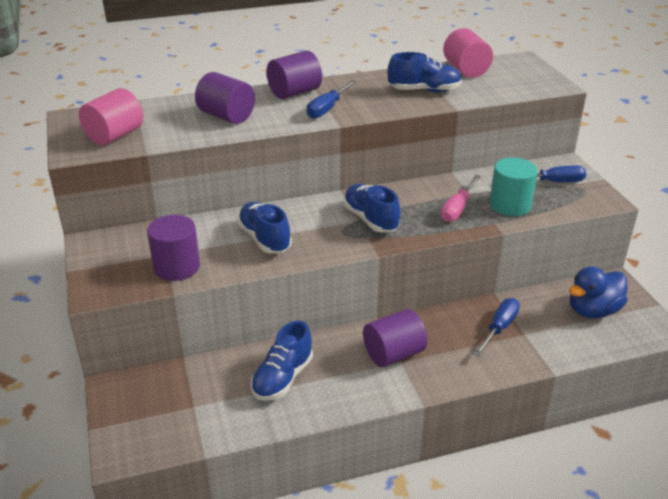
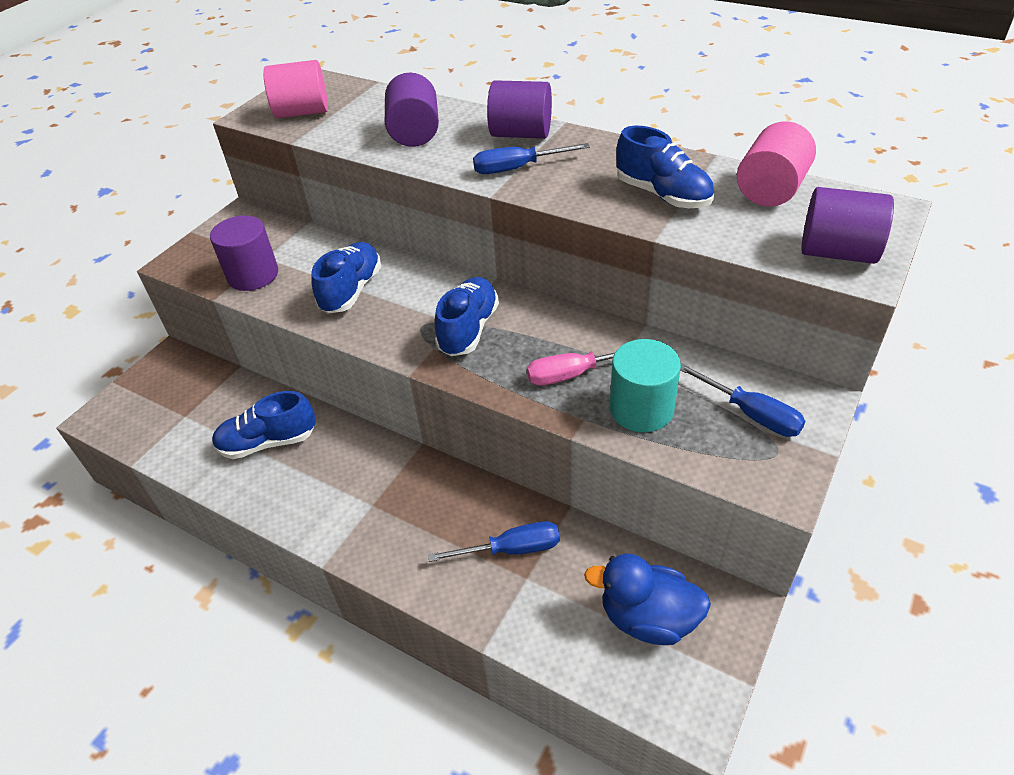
camera: 50 degrees right, 10 degrees up
(393, 354) = (377, 493): purple cylinder -> purple cylinder (837, 252)

